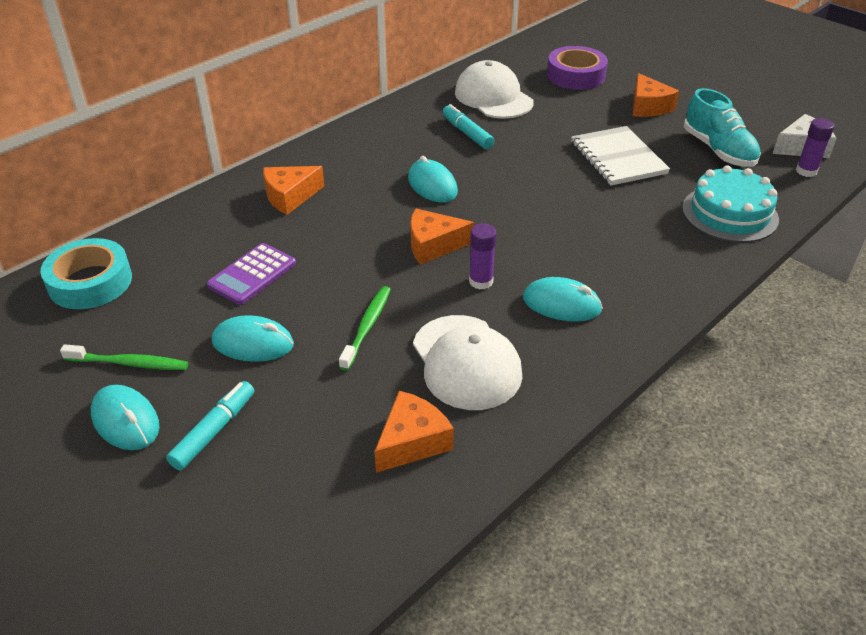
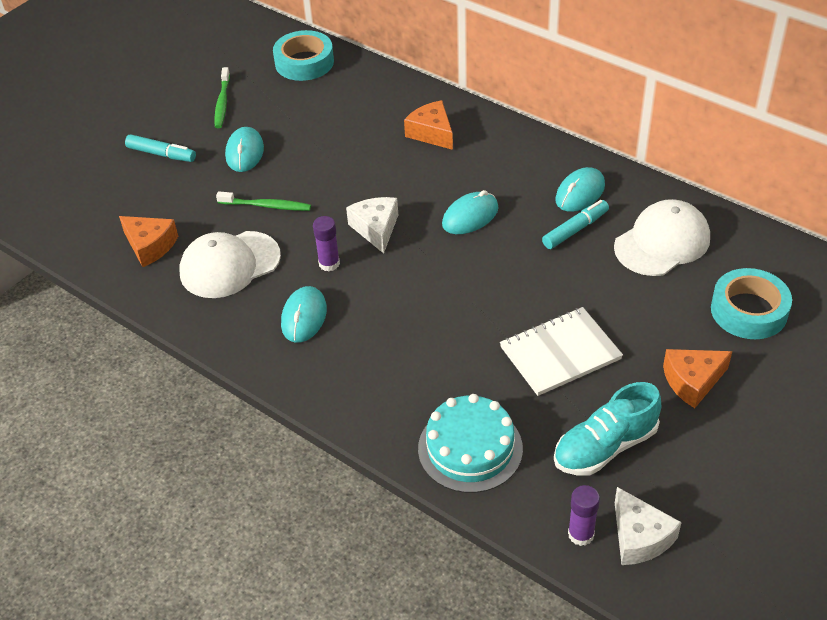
camera: 85 degrees right, 5 degrees up
(125, 421) = (171, 115): turquoise mouse -> turquoise mouse (580, 193)
(252, 274) = (322, 135): purple calculator -> none
(433, 245) = (376, 229): orange cheese -> white cheese
(576, 75) = (749, 311): purple tape -> turquoise tape

